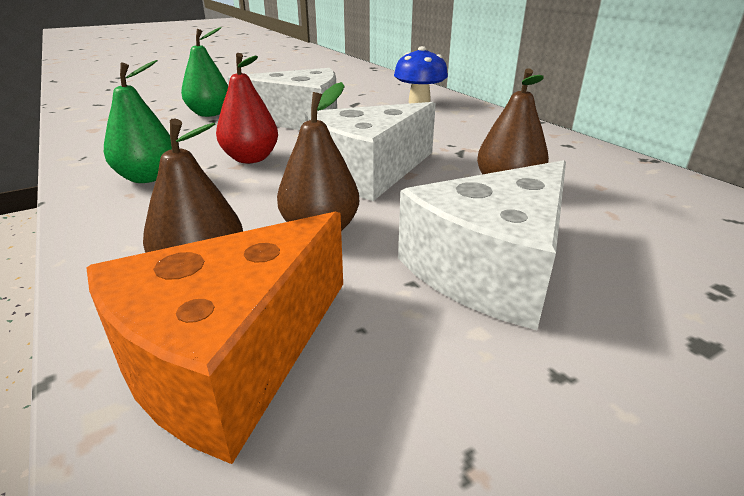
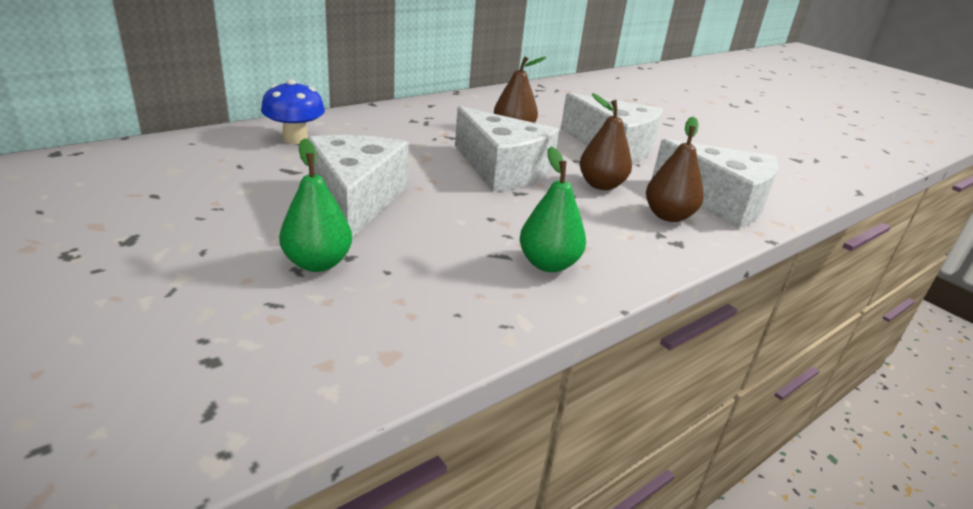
camera: 100 degrees left, 0 degrees up
(230, 356) = (719, 201): orange cheese -> white cheese
(251, 159) = (486, 217): red pear -> none

